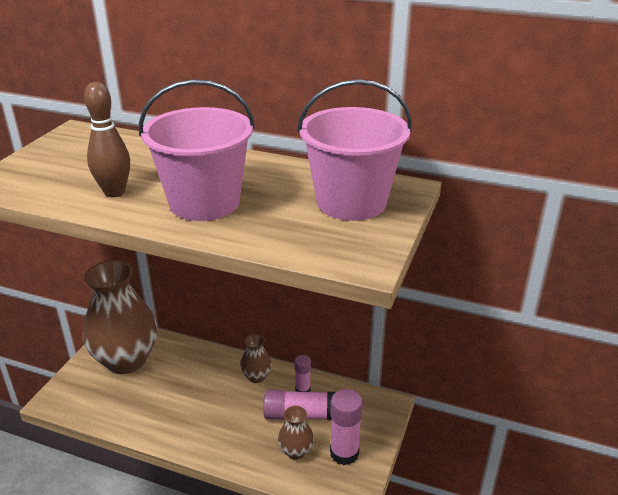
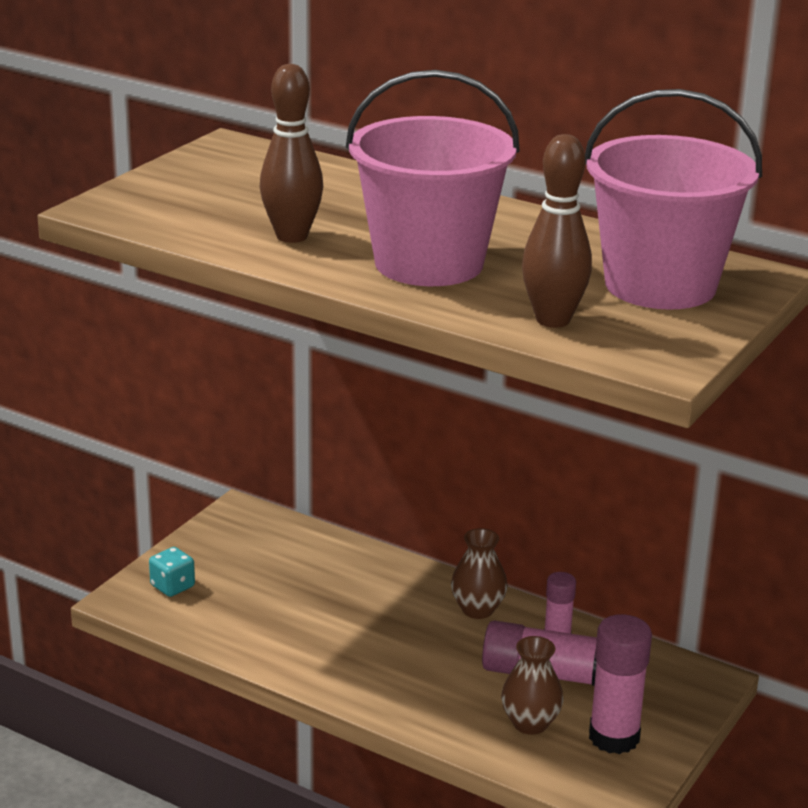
camera: 10 degrees right, 5 degrees down
(80, 387) = (172, 586): none -> turquoise dice
(126, 360) = (253, 557): brown vase -> none
(290, 237) = (553, 320): none -> brown bowling pin

